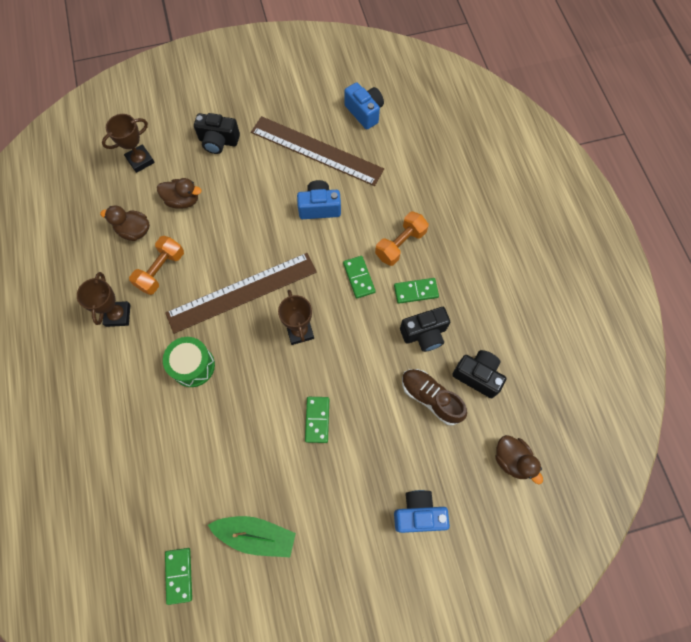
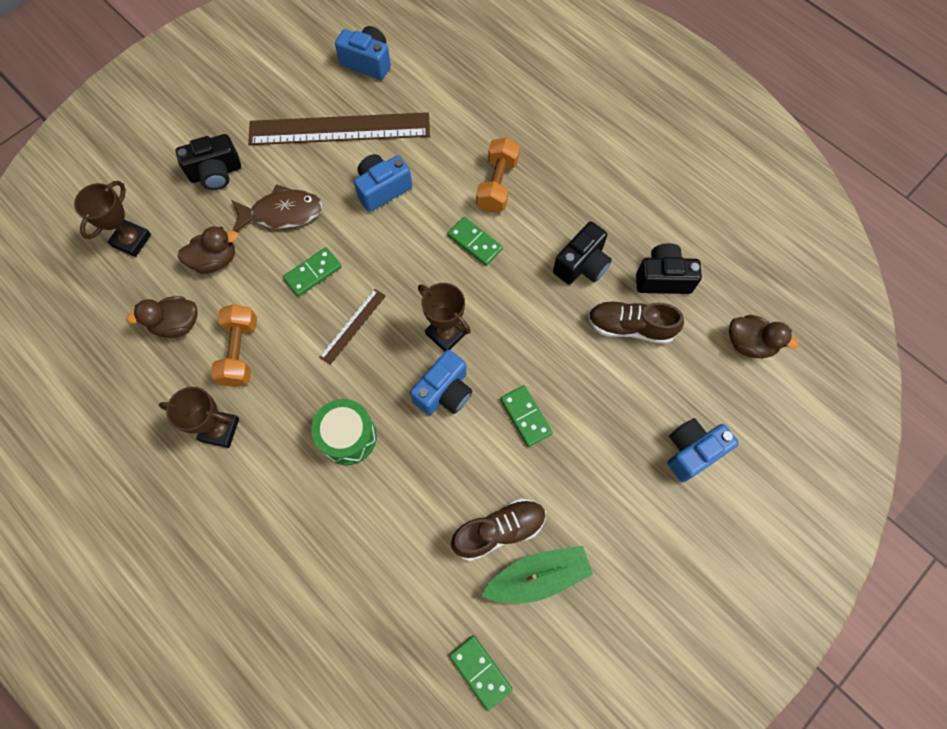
camera: 30 degrees left, 0 degrees up
(118, 315) = (219, 429): brown trophy -> brown trophy turned 45 degrees counterclockwise
(242, 292) = (353, 326): brown ruler -> brown ruler, size x0.45
(244, 190) = (282, 213): none -> brown fish
(250, 487) = (499, 530): none -> brown shoe
(273, 371) = (444, 392): none -> blue camera
(416, 291) = (545, 225): green domino -> green domino (313, 273)

